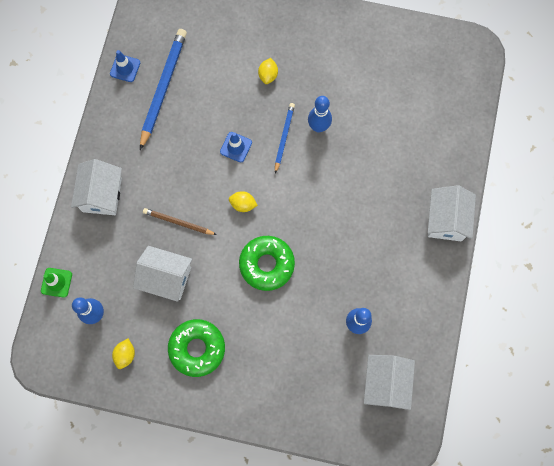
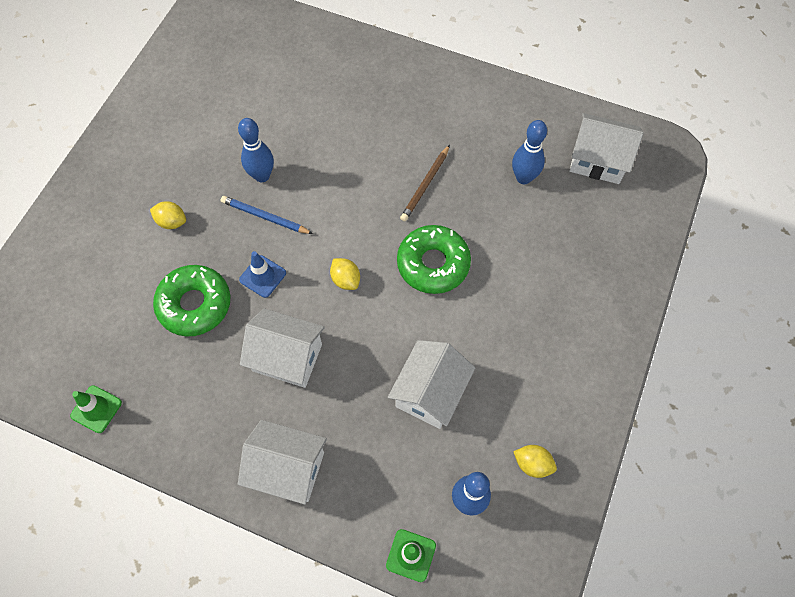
camera: 80 degrees left, 10 degrees down
(125, 68) = (96, 409): blue traffic cone -> green traffic cone
(163, 88) = (146, 359): blue pencil -> none
(178, 222) = (353, 365): brown pencil -> brown pencil (425, 185)
(197, 348) = (534, 366): green donut -> green donut (194, 304)
(243, 204) = (346, 280): yellow lemon -> yellow lemon turned 60 degrees counterclockwise
(446, 220) = (413, 68): white house -> white house (287, 357)

